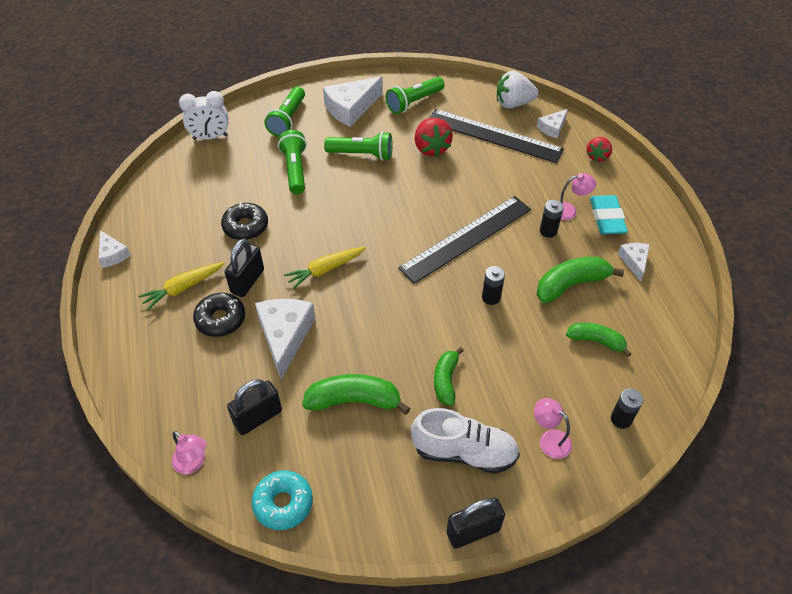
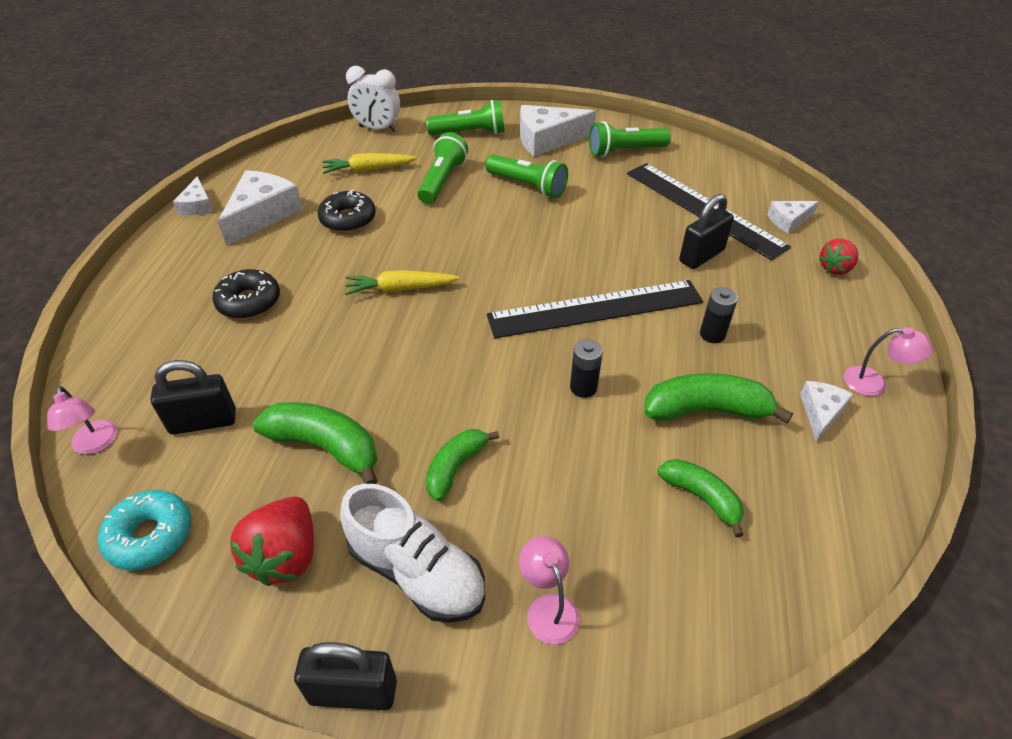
camera: 25 degrees right, 5 degrees down
(183, 288) = (237, 258): yellow carrot -> yellow carrot (368, 170)
(247, 281) = (307, 273): black padlock -> black padlock (701, 256)
(285, 336) = (303, 343): white cheese -> white cheese (263, 214)
(288, 119) = (470, 133): green flashlight -> green flashlight turned 135 degrees counterclockwise
(431, 148) = (615, 201): red strawberry -> red strawberry (285, 556)
(513, 104) = (750, 182): white strawberry -> none
(569, 210) = (757, 319): pink lamp -> pink lamp (873, 383)
(607, 218) = (808, 345): turquoise eraser -> none
(621, 419) = (677, 626): black battery -> none

